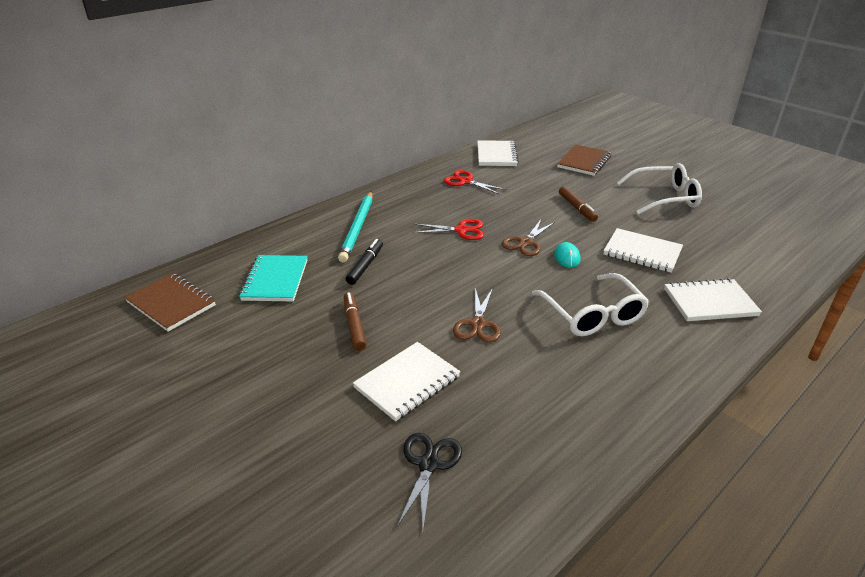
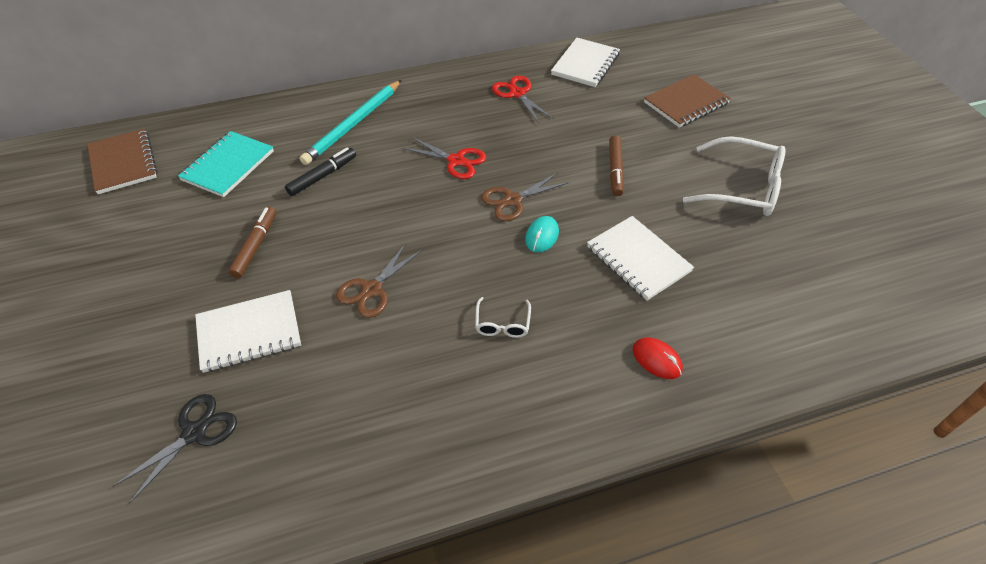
camera: 25 degrees right, 15 degrees up
(593, 315) = (502, 324): white glasses -> white glasses, size x0.48
(710, 302) = (657, 359): white notebook -> red mouse

